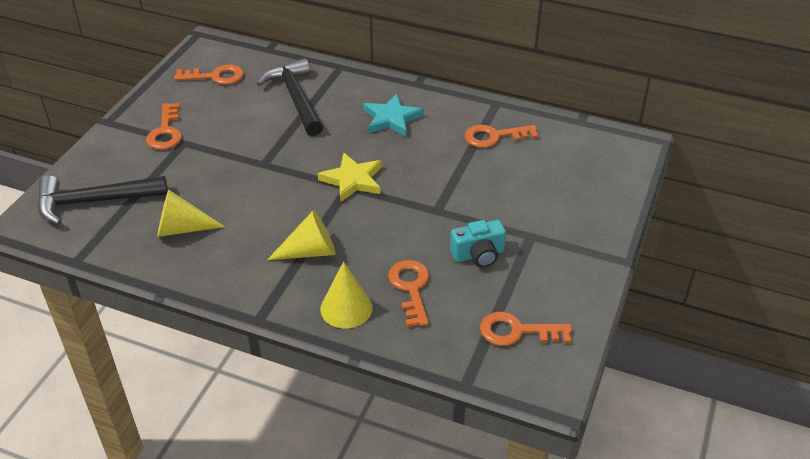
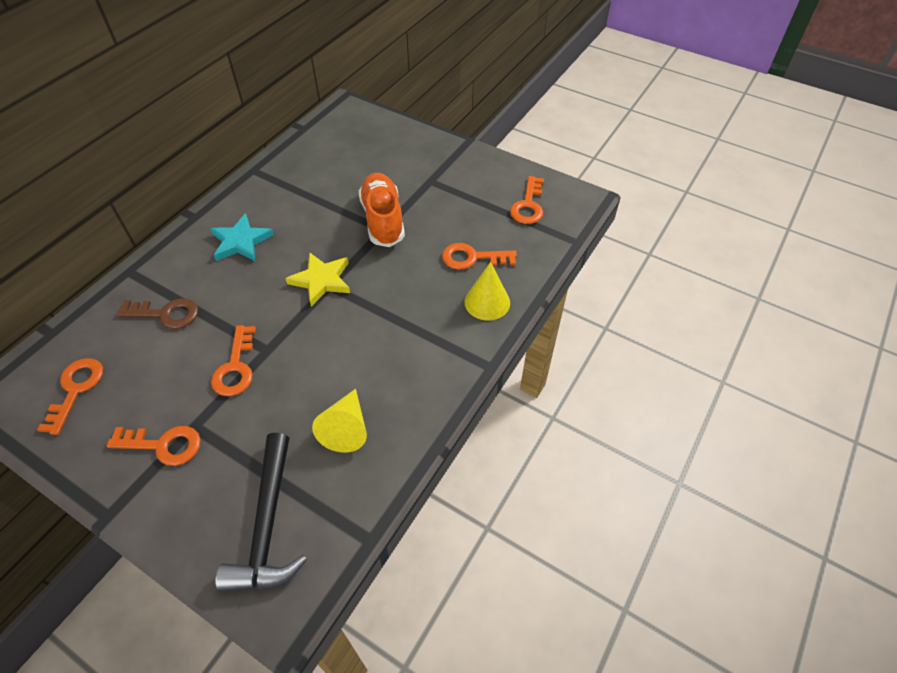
camera: 80 degrees left, 10 degrees up
(296, 98) = (166, 314): black hammer -> brown key
(310, 251) = (411, 321): yellow cone -> none
(451, 208) = (383, 219): none -> orange shoe
(478, 254) = (443, 212): turquoise camera -> none
(494, 137) = (300, 179): orange key -> orange key (236, 367)

